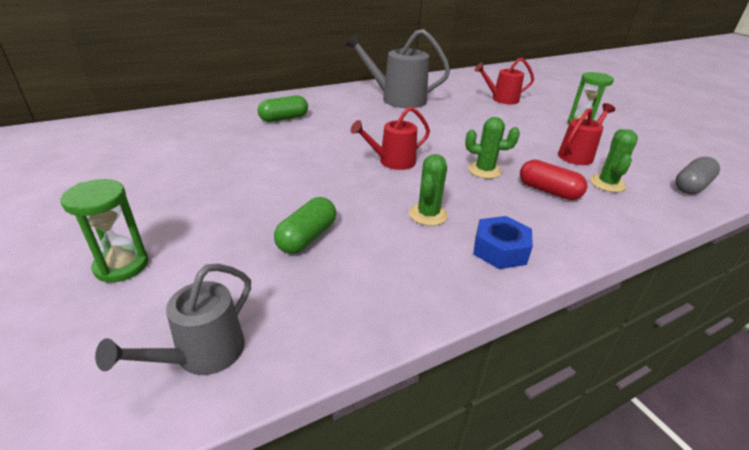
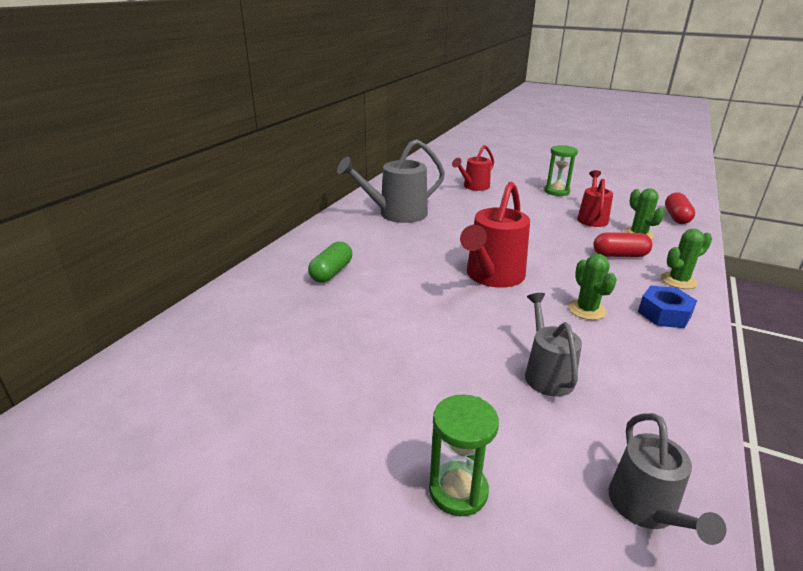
camera: 35 degrees left, 5 degrees down
(307, 237) = (546, 373): green capsule -> grey watering can
(392, 162) = (492, 276): red watering can -> red watering can, size x1.61
(484, 170) = (561, 256): green cactus -> green cactus (678, 281)
(691, 186) = (676, 217): grey capsule -> red capsule

